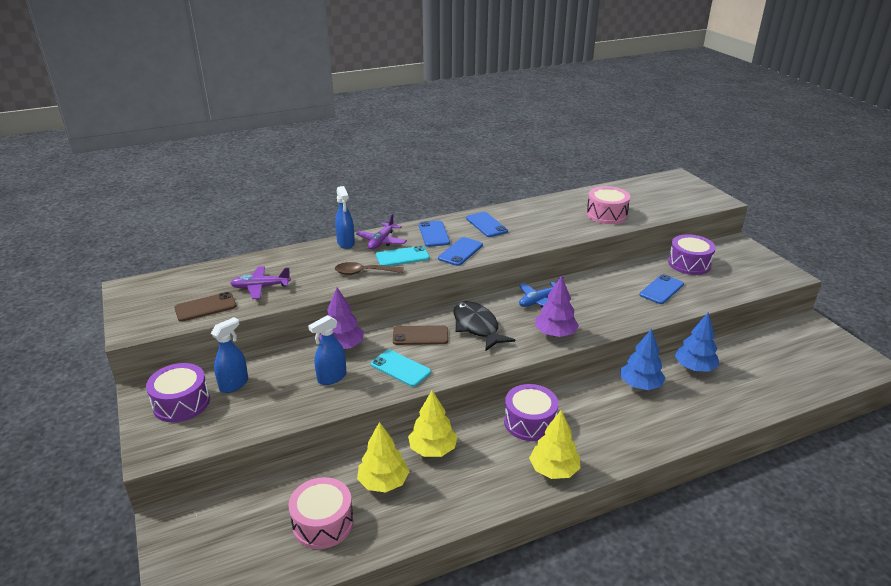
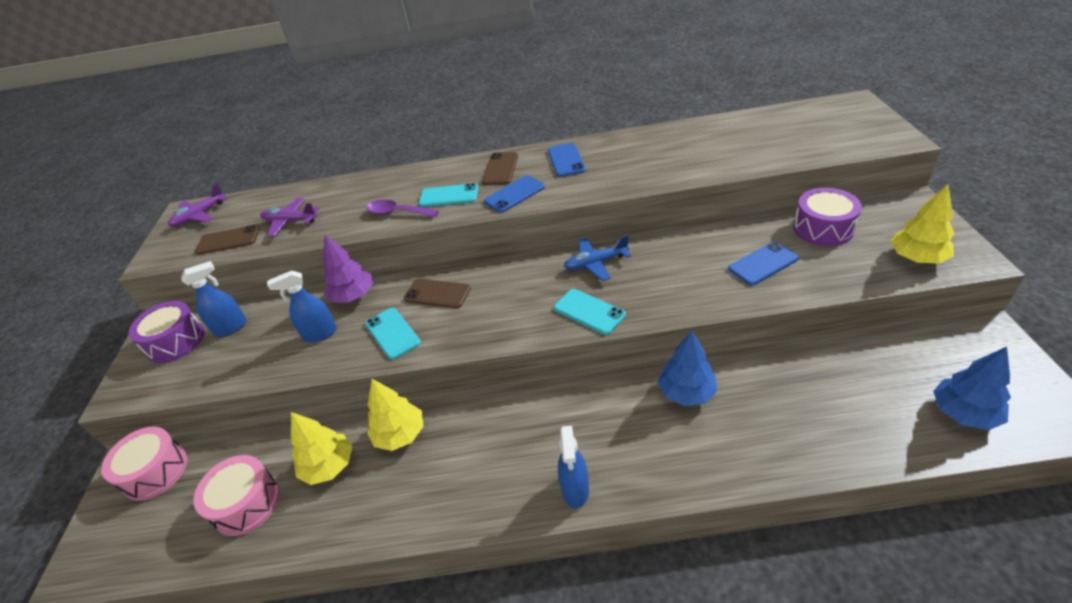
camera: 25 degrees right, 10 degrees up
(346, 243) = (403, 175): blue spray bottle -> blue spray bottle (575, 489)
(364, 272) = (397, 212): brown spoon -> purple spoon
(381, 241) = (440, 175): purple plane -> purple plane (200, 215)
(434, 234) = (500, 169): blue phone -> brown phone
(477, 327) = (504, 290): black fish -> none
(529, 422) = (523, 420): purple drum -> none
(554, 470) = (516, 494): yellow tree -> yellow tree (917, 258)
(555, 333) = (589, 311): purple tree -> turquoise phone
(606, 214) = (723, 154): pink drum -> pink drum (155, 471)
(694, 367) = (774, 378): blue tree -> blue tree (963, 413)

